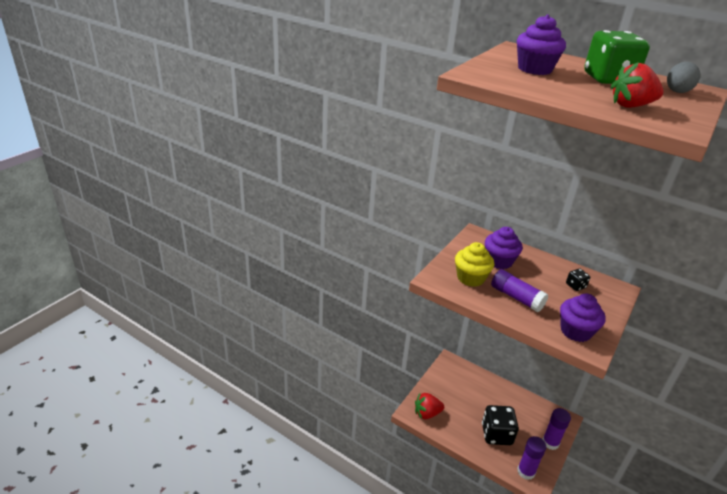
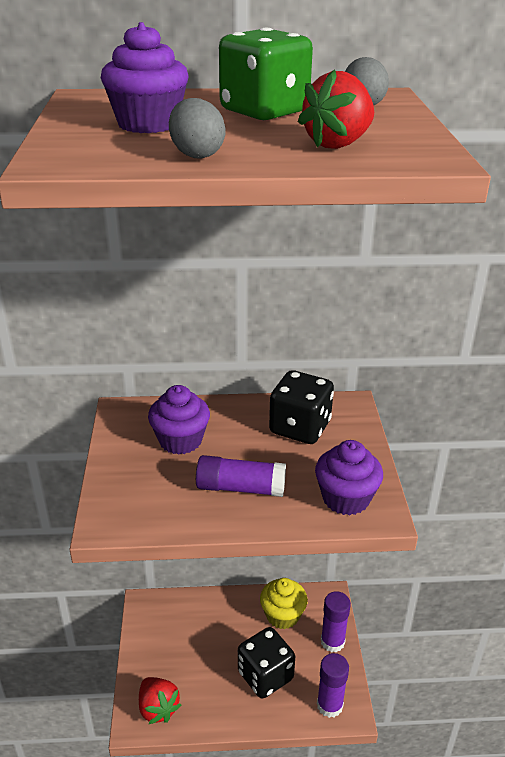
camera: 35 degrees left, 0 degrees up
(427, 413) = (158, 708): red strawberry -> red strawberry turned 75 degrees counterclockwise
(470, 278) = (158, 490): yellow cupcake -> yellow cupcake (282, 615)
(544, 90) = (196, 155): none -> grey egg
(575, 286) = (300, 428): black dice -> black dice, size x2.12

